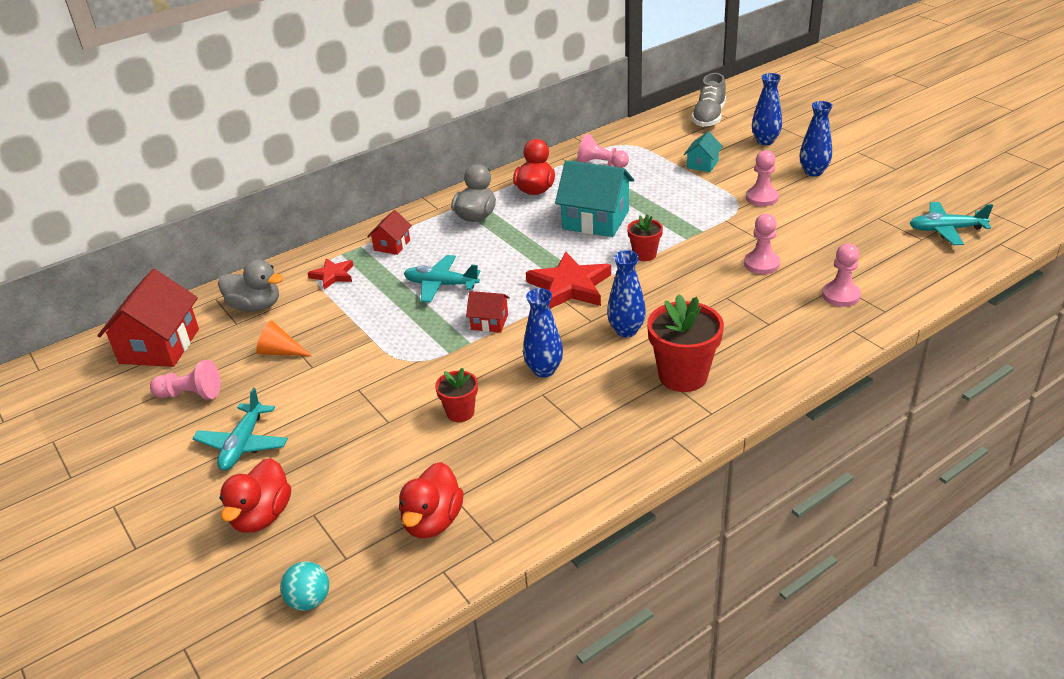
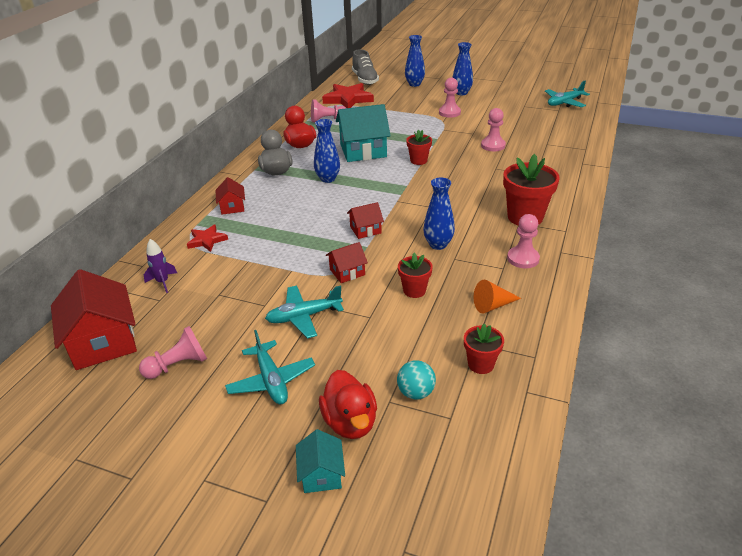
camera: 35 degrees left, 0 degrees up
(255, 306) = (163, 282): grey duck -> purple rocket
(280, 352) = (224, 305): orange cone -> orange cone (493, 305)
(309, 600) = (460, 460): turquoise ball -> turquoise ball (415, 392)
(419, 364) = (347, 272): none -> red house
(432, 521) = (481, 364): red duck -> red flower pot
(441, 285) = (302, 219): turquoise plane -> turquoise plane (304, 316)
(570, 286) = (393, 192): red star -> red star (348, 99)
(626, 330) = (460, 205): blue vase -> blue vase (328, 179)
(702, 164) = (392, 104): turquoise house -> turquoise house (321, 474)
(840, 295) = (554, 148): pink pawn -> pink pawn (523, 258)

